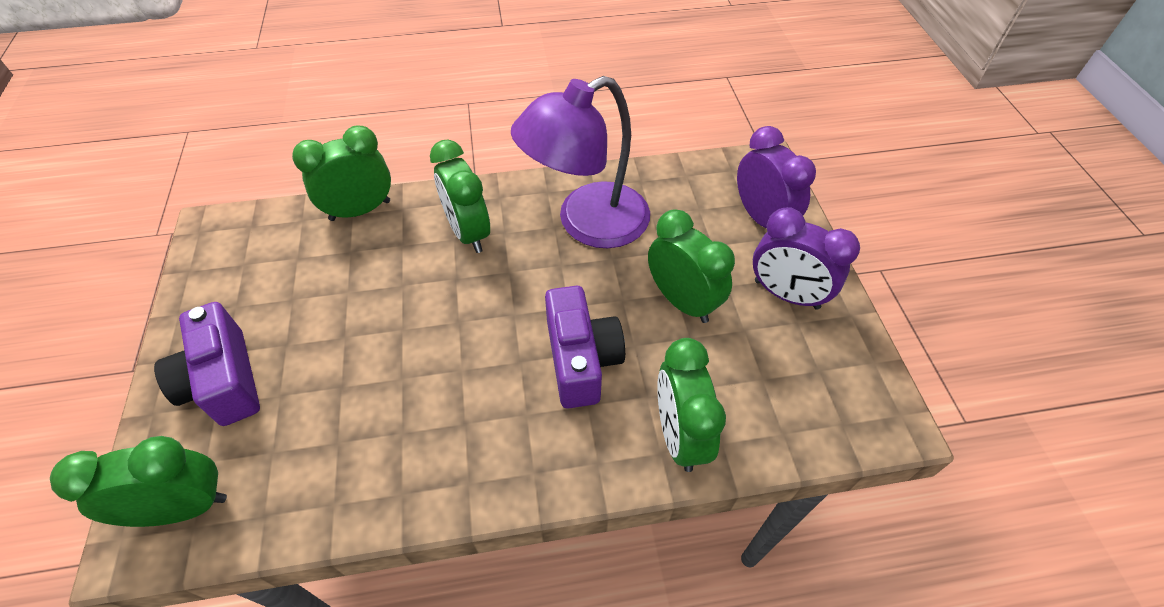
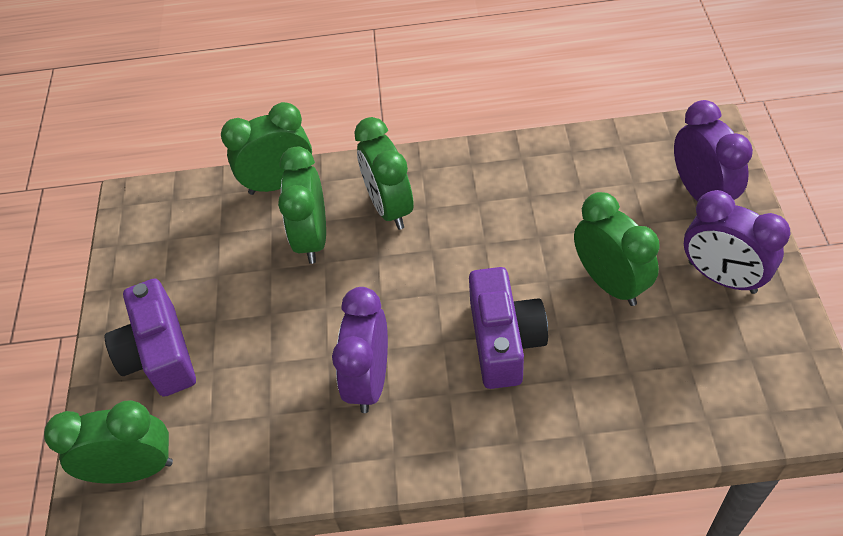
camera: 10 degrees right, 0 degrees up
(444, 403) = (369, 380): none -> purple clock
(587, 223) = (513, 198): purple lamp -> none
(679, 435) = (601, 418): green clock -> green clock (312, 238)

